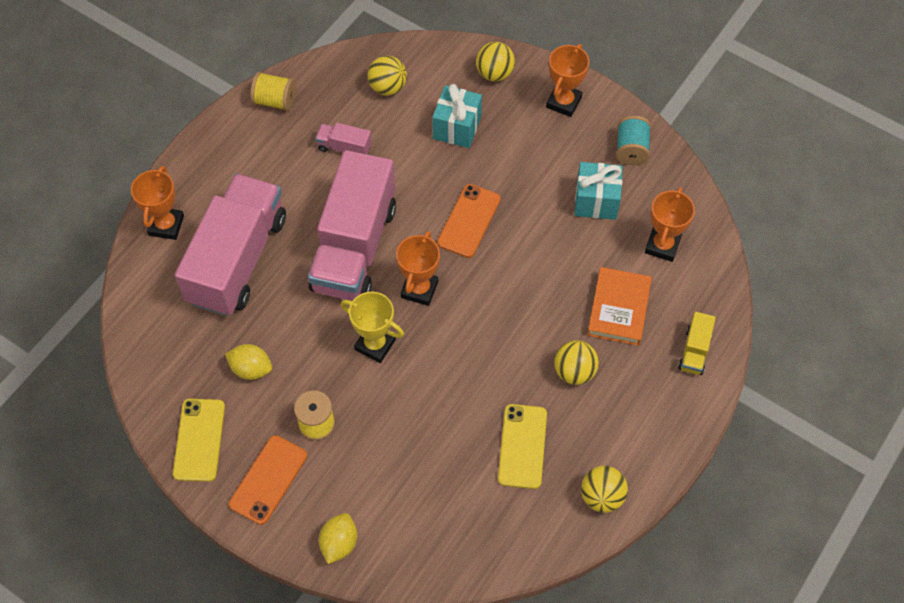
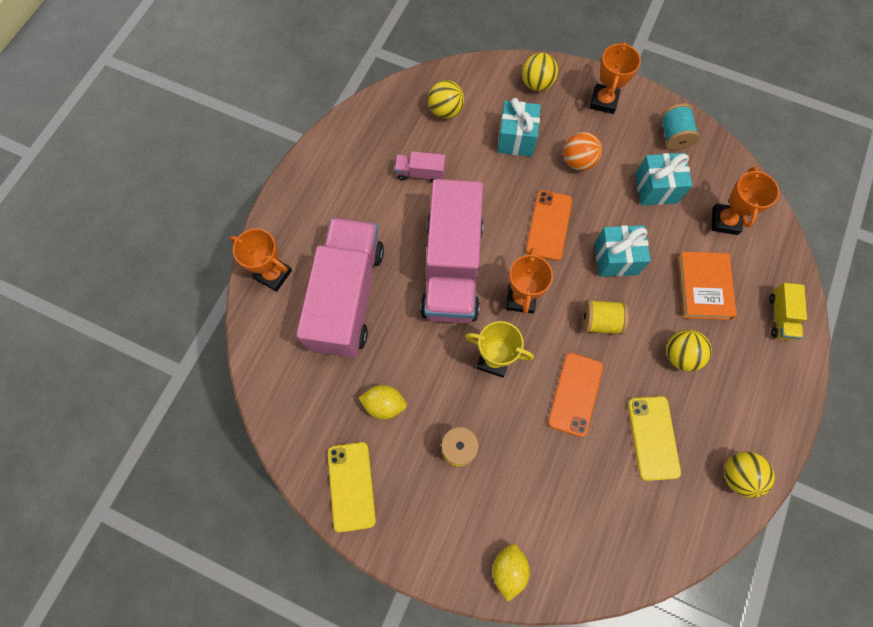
camera: 10 degrees left, 10 degrees up
(166, 225) = (273, 274): orange trophy -> orange trophy turned 60 degrees counterclockwise
(268, 480) = (426, 515): orange phone -> orange phone (575, 394)
(275, 101) = (347, 138): yellow spool -> yellow spool (600, 322)
(518, 161) = (578, 161): none -> orange ball
(532, 265) = (616, 258): none -> turquoise gift

